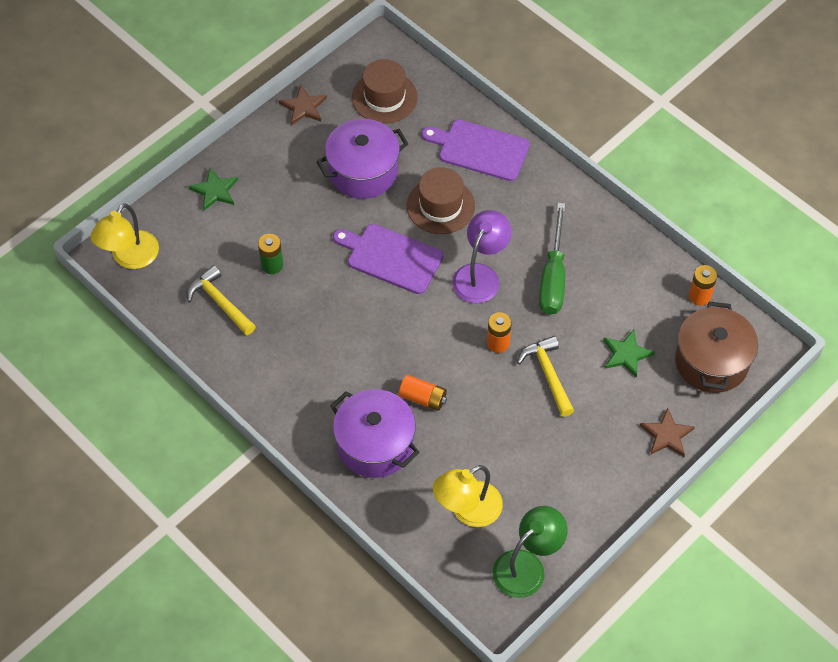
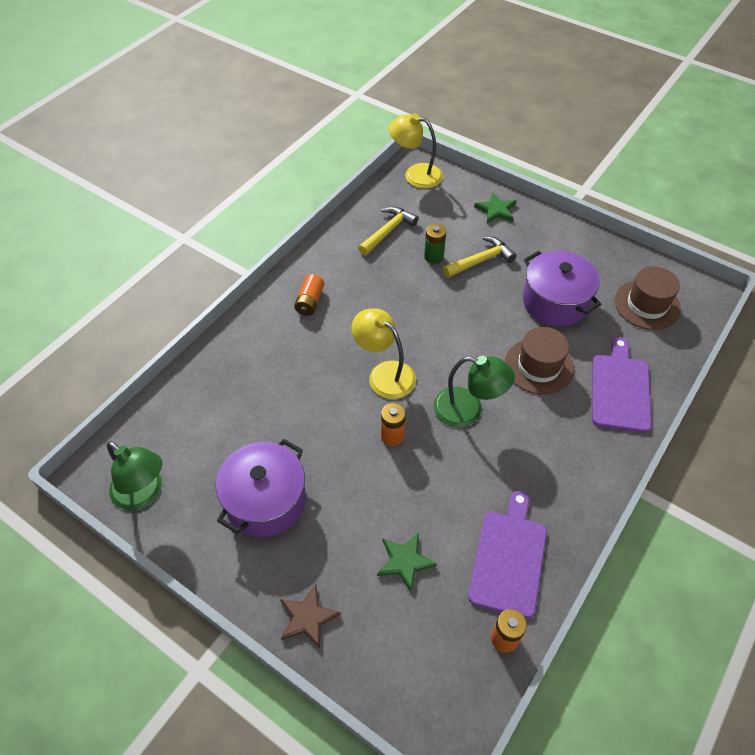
camera: 80 degrees right, 5 degrees down
(303, 107) = (607, 250): brown star -> none
(375, 444) = (266, 354): purple pot -> purple pot (266, 501)
(391, 257) = (466, 336): purple cutting board -> purple cutting board (509, 558)
(423, 398) = (319, 382): orange battery -> orange battery (310, 301)
(467, 510) = (203, 435): yellow lamp -> yellow lamp (384, 374)
(480, 275) = (468, 410): purple lamp -> green lamp
(548, 374) = (365, 486): yellow hammer -> yellow hammer (481, 260)
(553, 277) = (485, 476): green screwdriver -> none
(711, 361) = (415, 662): brown pot -> none

